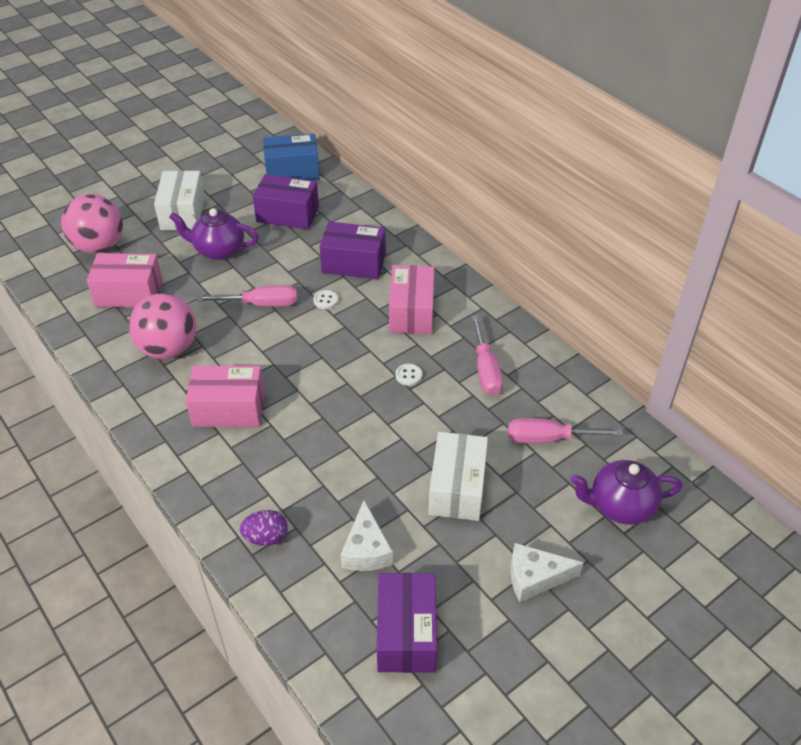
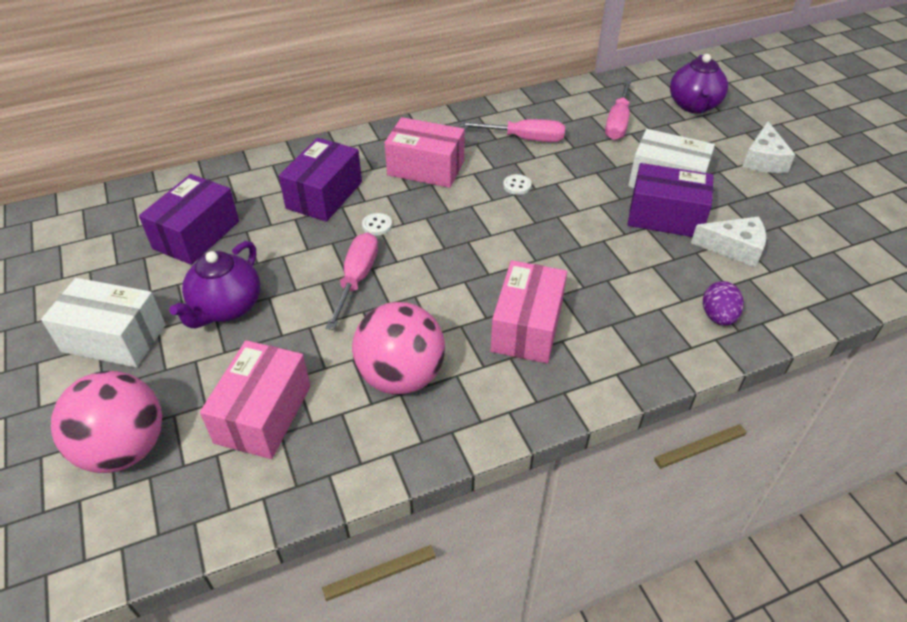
camera: 75 degrees left, 0 degrees up
(292, 171) = (108, 219): blue box -> none
(406, 633) = (824, 238): purple box -> purple box (665, 216)

